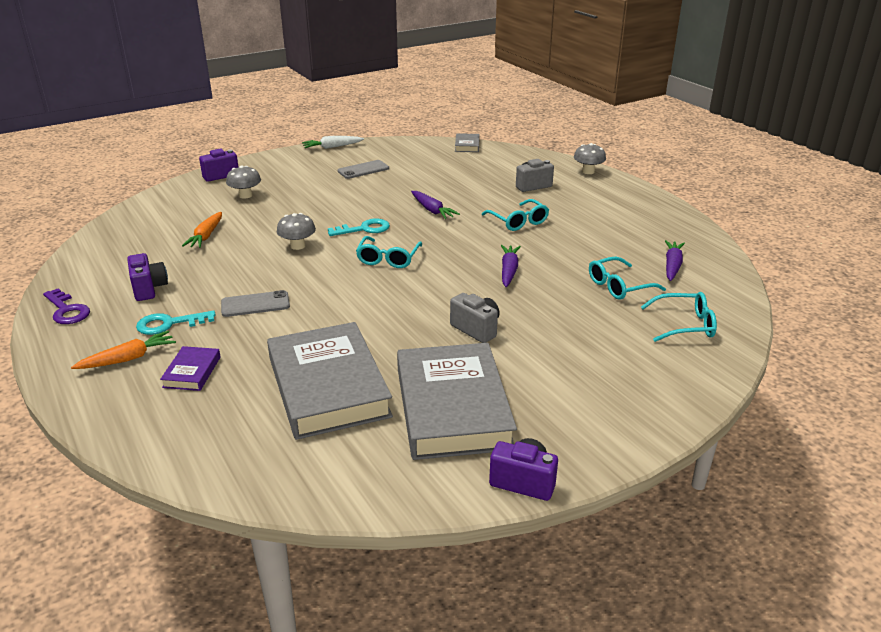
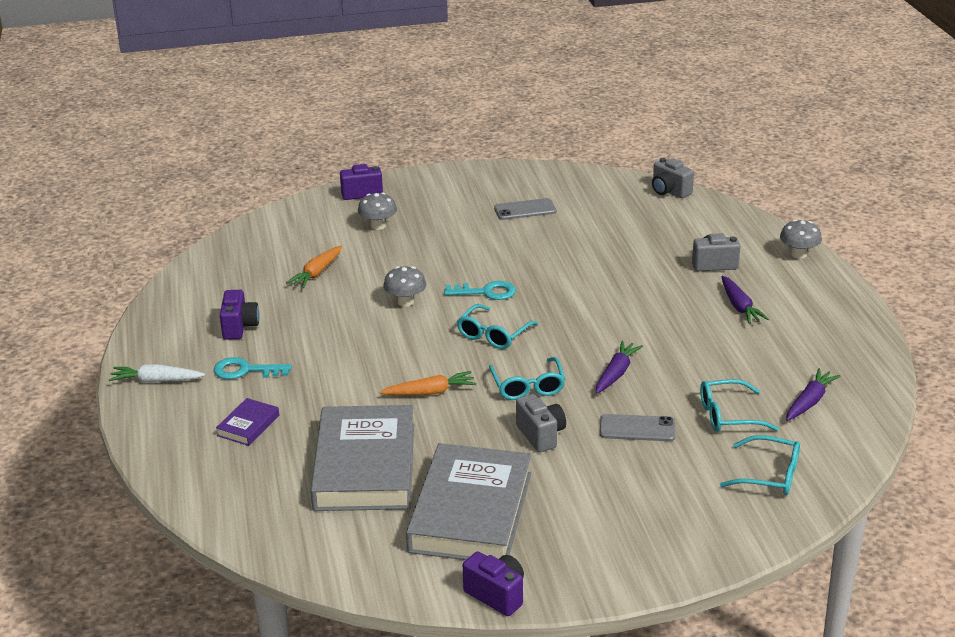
camera: 20 degrees right, 0 degrees up
(67, 310) = (158, 338): purple key -> none
(128, 359) = (197, 400): orange carrot -> orange carrot (430, 392)
(255, 304) = (334, 364): grey phone -> grey phone (637, 428)
(332, 147) = (504, 170): white carrot -> white carrot (156, 381)
(432, 210) = (575, 280): purple carrot -> purple carrot (739, 306)
(467, 145) = (669, 191): grey book -> grey camera
(518, 222) = (666, 312): turquoise glasses -> turquoise glasses (528, 387)

